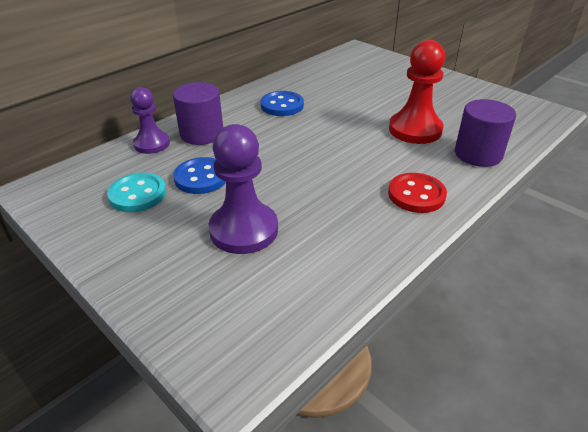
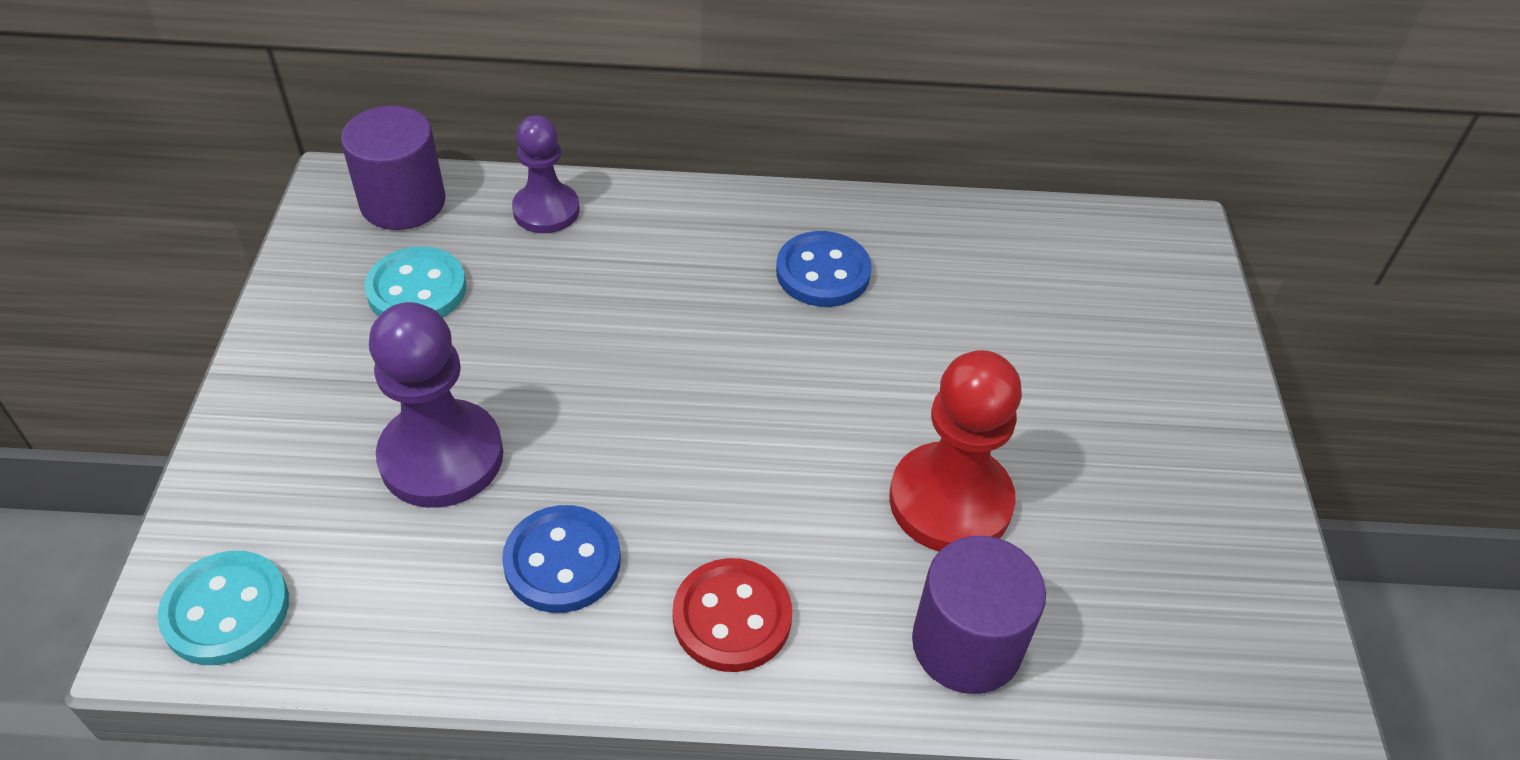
camera: 45 degrees right, 10 degrees up
(201, 177) = (518, 324): blue button -> blue button (562, 561)
(202, 134) = (630, 242): purple cylinder -> purple cylinder (403, 202)
(245, 343) = (226, 610): none -> turquoise button

